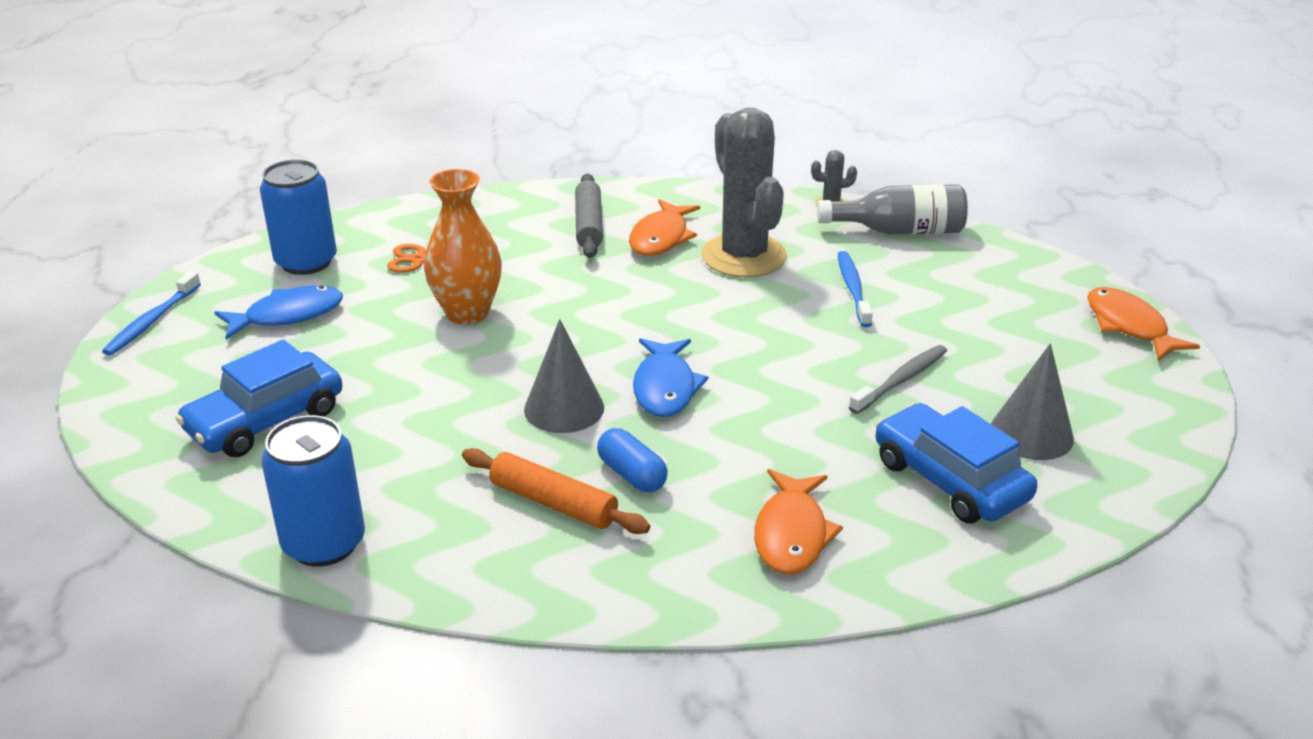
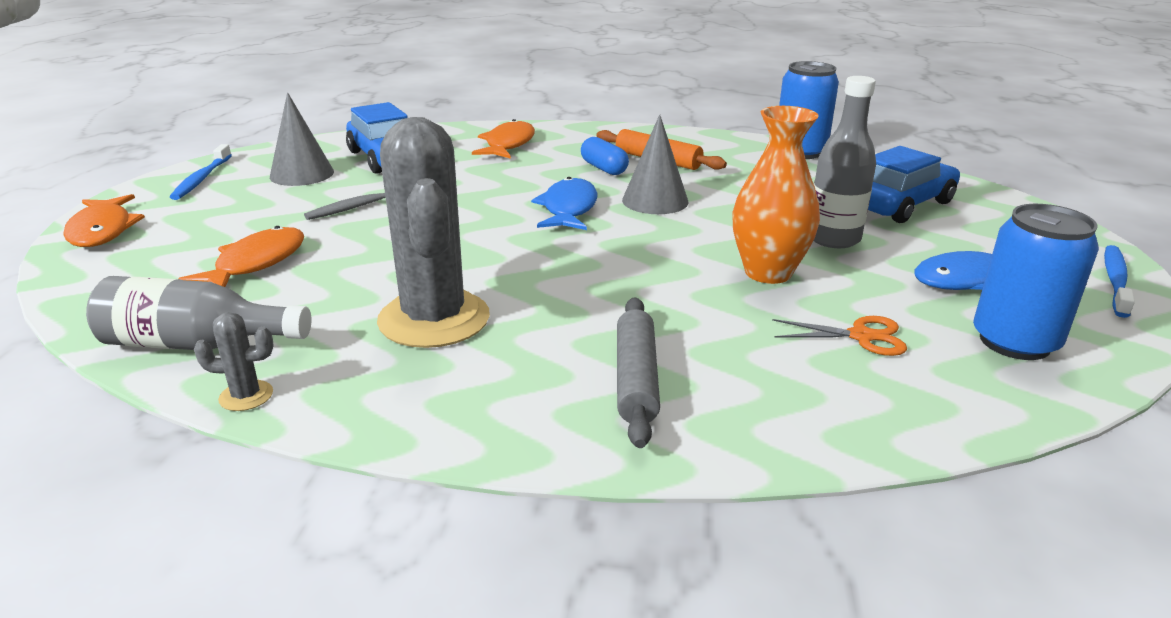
camera: 175 degrees left, 5 degrees down
(381, 358) = (833, 238): none -> grey bottle
(661, 238) = (533, 352): orange fish -> orange fish (256, 263)
(853, 289) = (334, 275): blue toothbrush -> blue toothbrush (202, 179)

